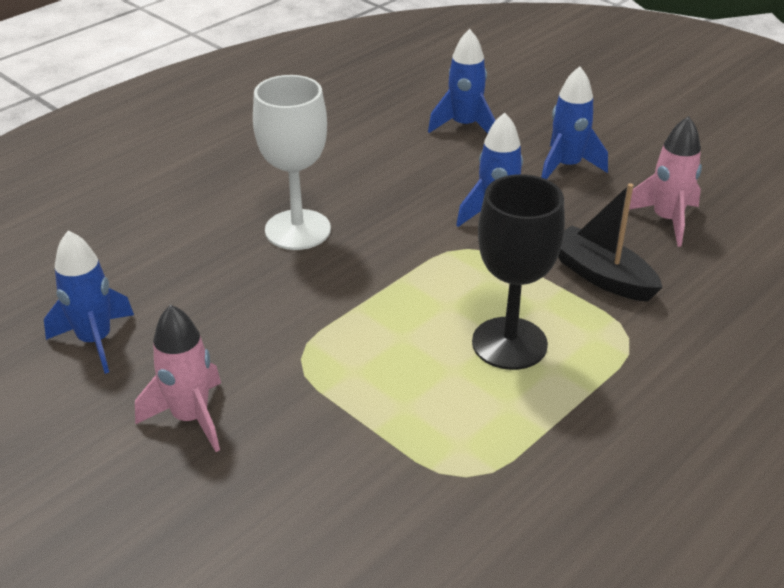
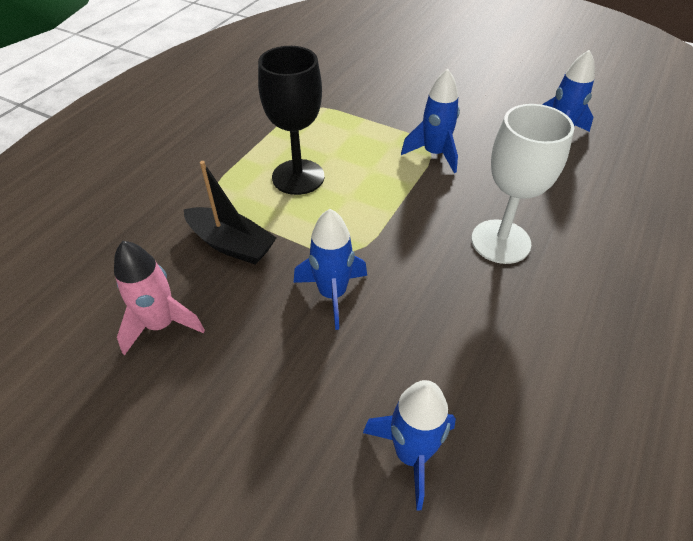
camera: 165 degrees right, 10 degrees up
(191, 418) = (465, 108): pink rocket -> none
(567, 166) = (266, 393): blue rocket -> blue rocket (434, 154)

